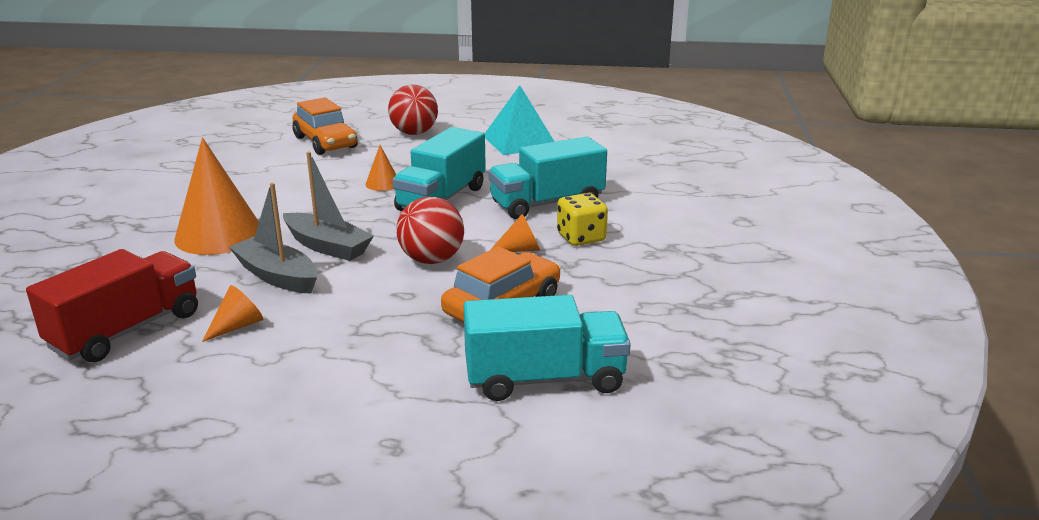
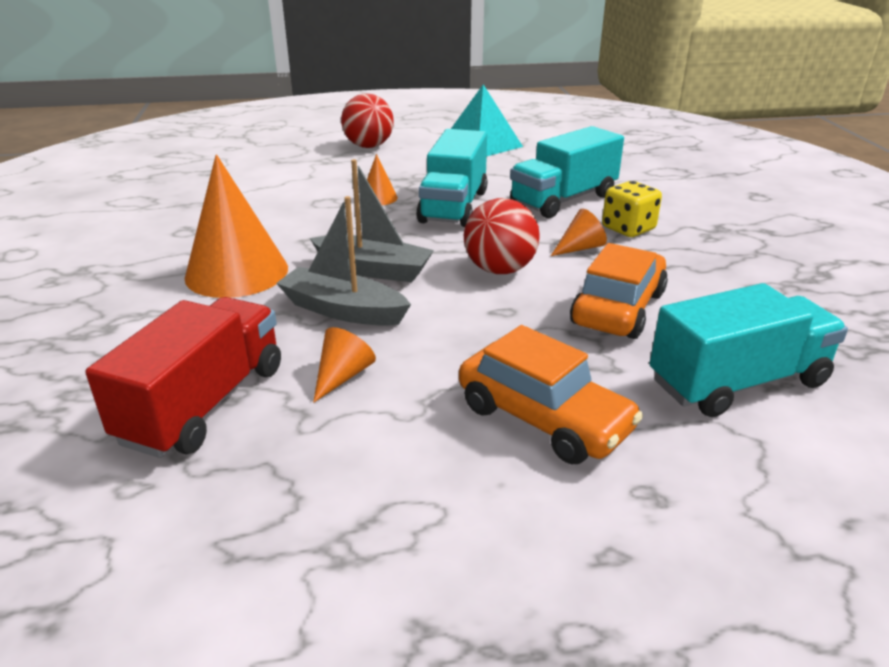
camera: 15 degrees left, 5 degrees up
(325, 142) = (282, 163): orange car -> orange car (543, 418)

